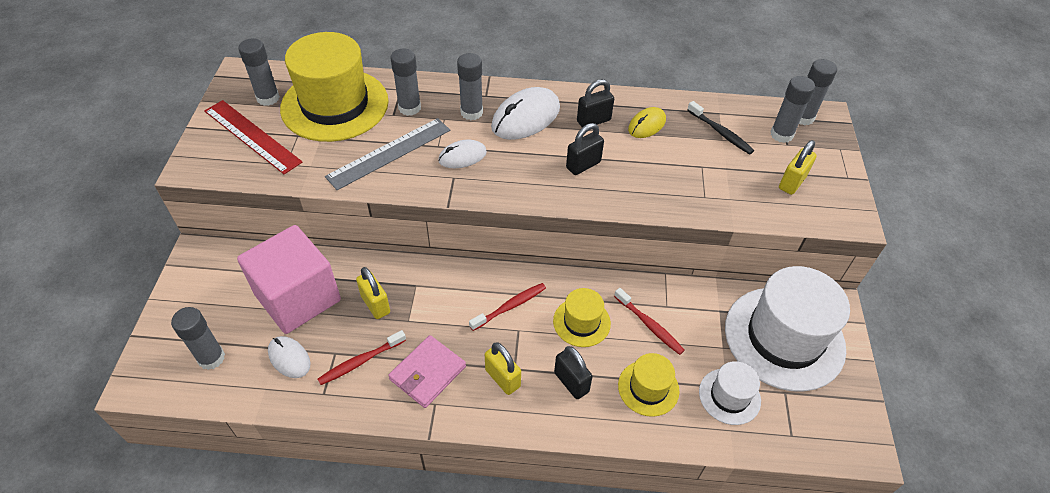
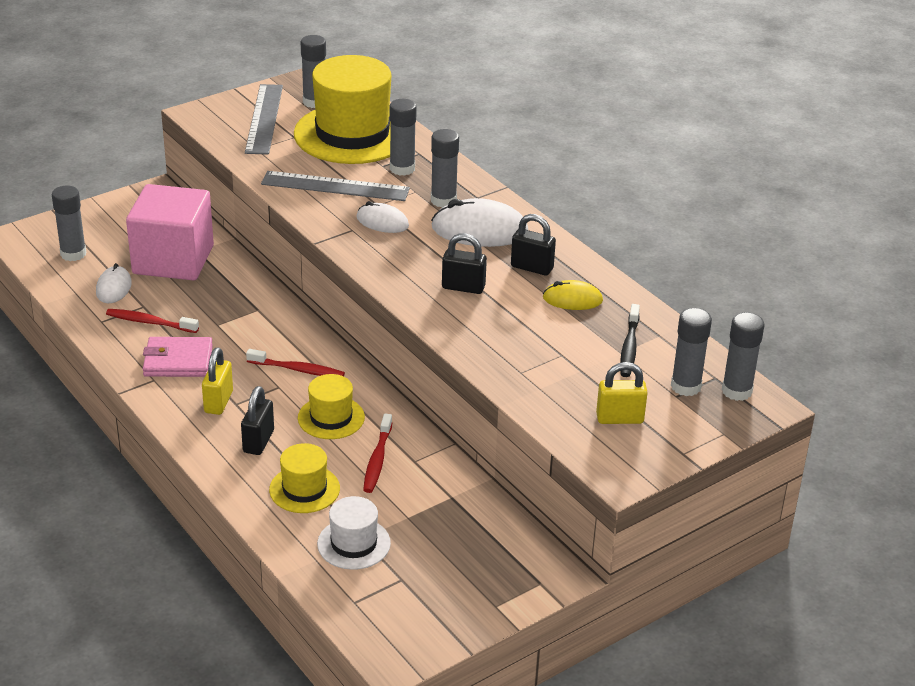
camera: 50 degrees right, 15 degrees down
(252, 136) = (264, 119): red ruler -> grey ruler
(375, 304) = (213, 300): yellow padlock -> none
(784, 338) = (470, 553): white hat -> none

